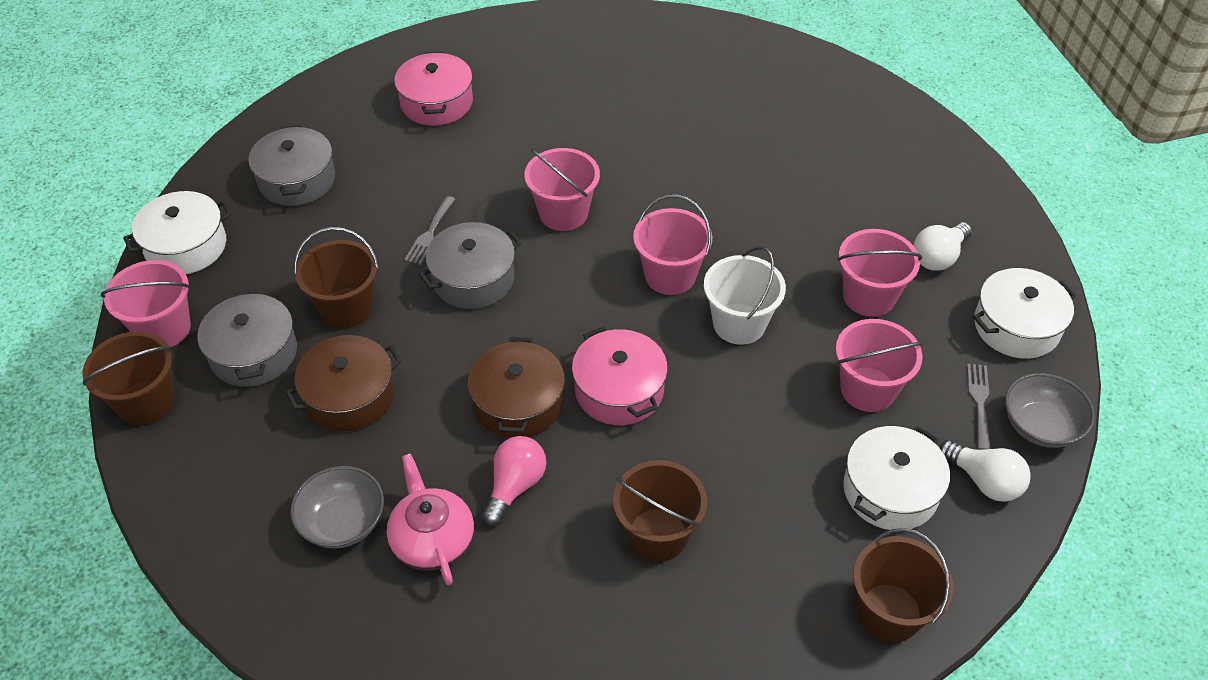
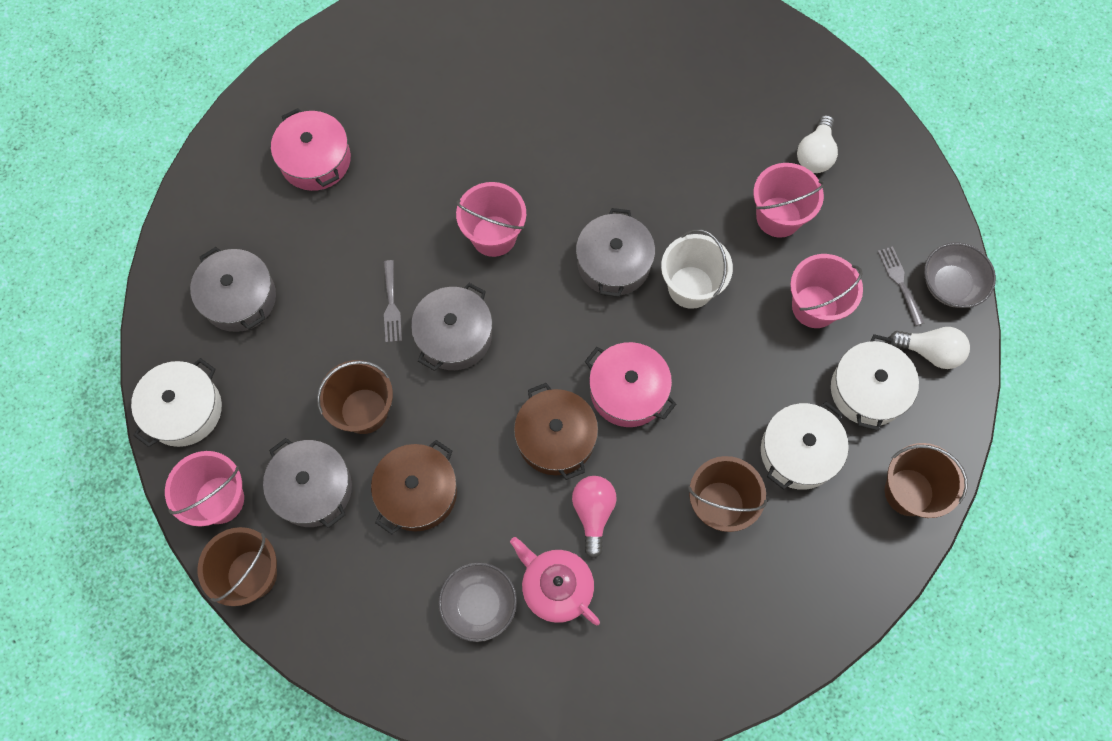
camera: 25 degrees left, 20 degrees up
(670, 275) = (614, 263): pink bucket -> grey pot
(1016, 326) = (899, 198): white pot -> white pot (798, 452)

